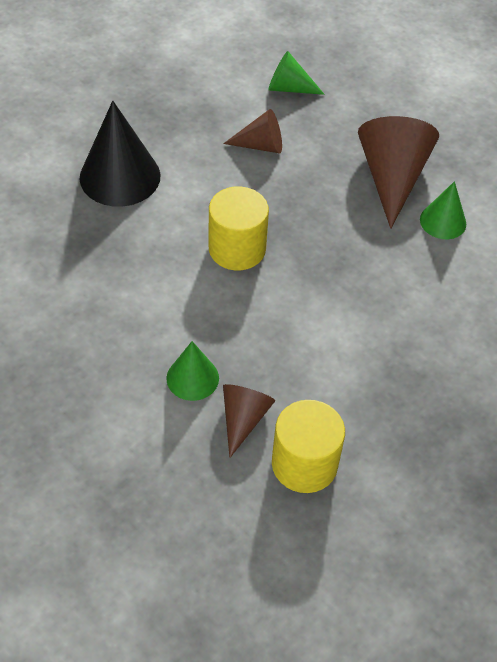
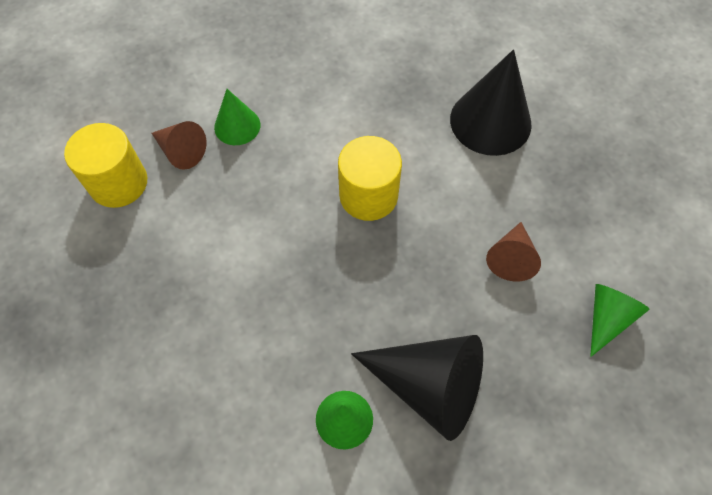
camera: 110 degrees right, 10 degrees up
(392, 177) = (429, 386): brown cone -> black cone

